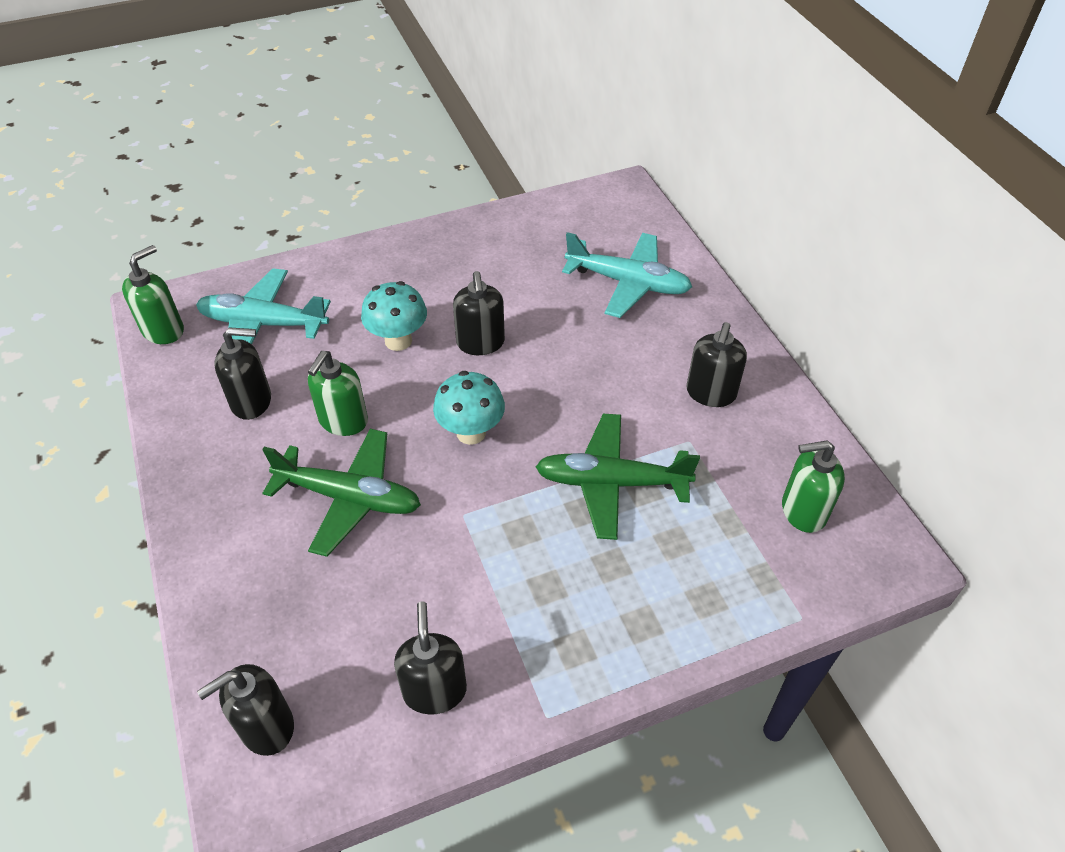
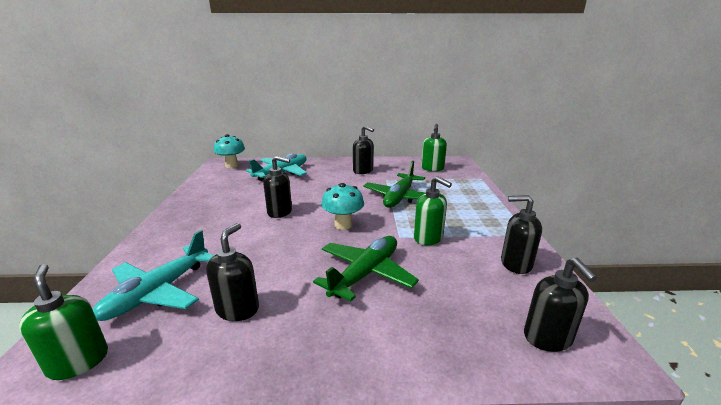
camera: 70 degrees left, 25 degrees down
(343, 421) = (297, 267): green soap dispenser -> green soap dispenser (428, 238)
(398, 341) = (248, 236): turquoise mushroom -> turquoise mushroom (232, 165)

